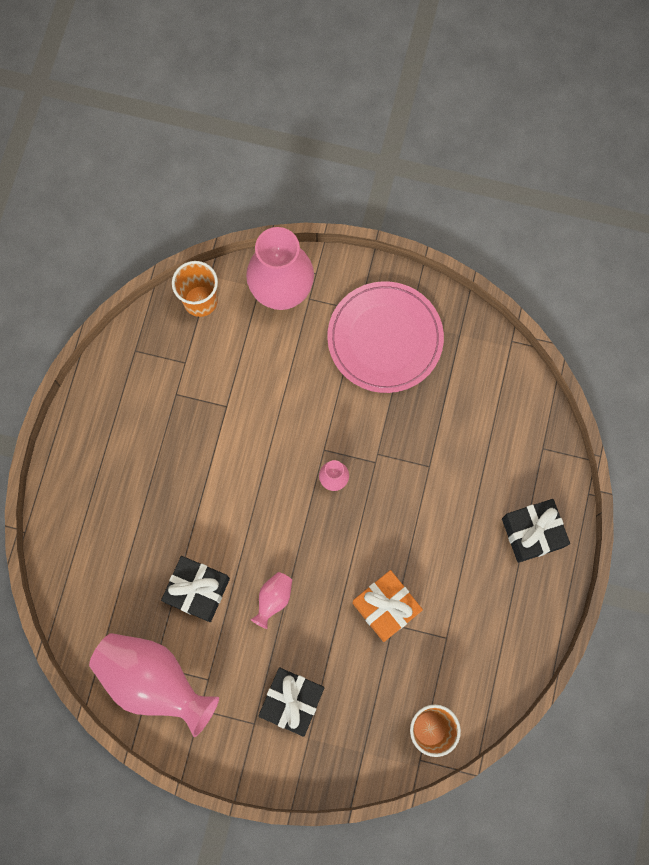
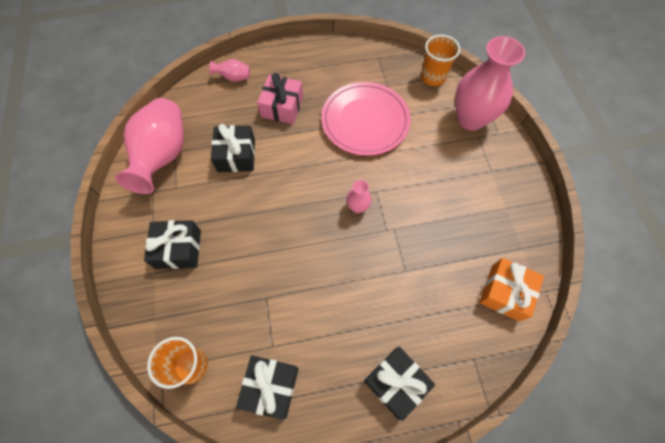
camera: 65 degrees right, 10 degrees down
(152, 505) = (282, 107): none -> pink gift
(273, 599) = (250, 204): pink vase -> pink vase (234, 78)
(385, 339) = (483, 196): pink plate -> pink plate (365, 121)
(386, 607) = (277, 286): orange gift -> orange gift (505, 293)
(484, 655) = (271, 387): none -> black gift

